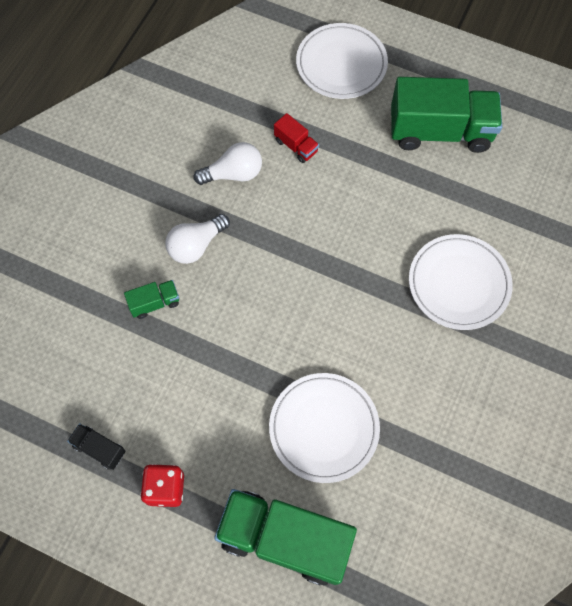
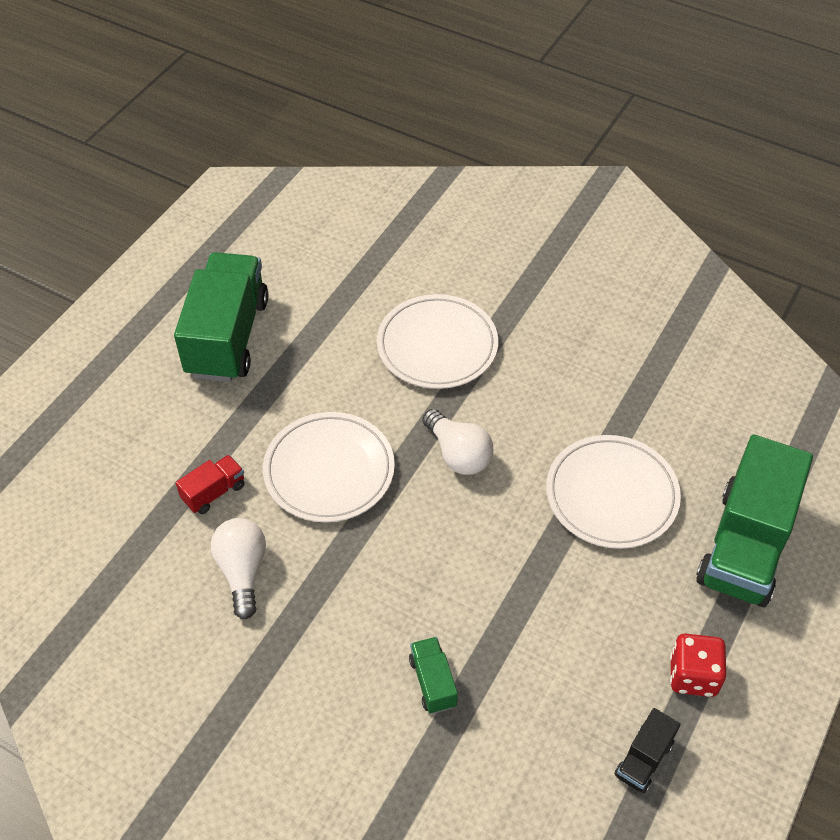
camera: 85 degrees left, 15 degrees down
(196, 245) = (349, 625): white light bulb -> white light bulb (458, 454)
(341, 64) = (94, 429): white plate -> white plate (329, 470)

